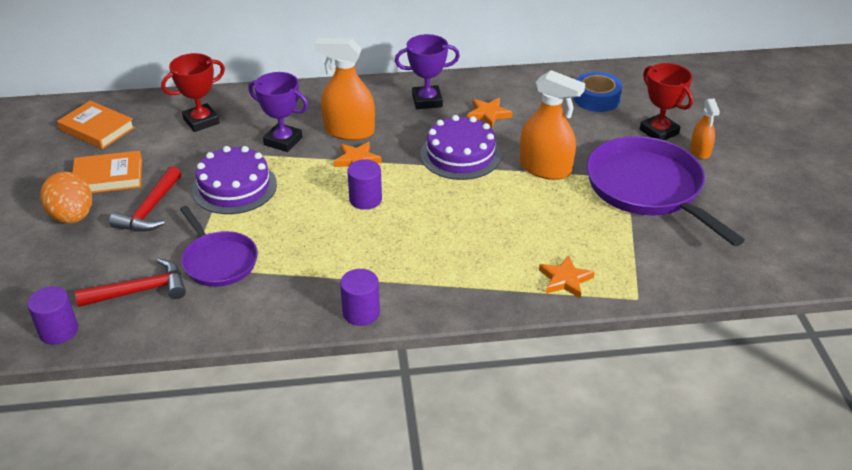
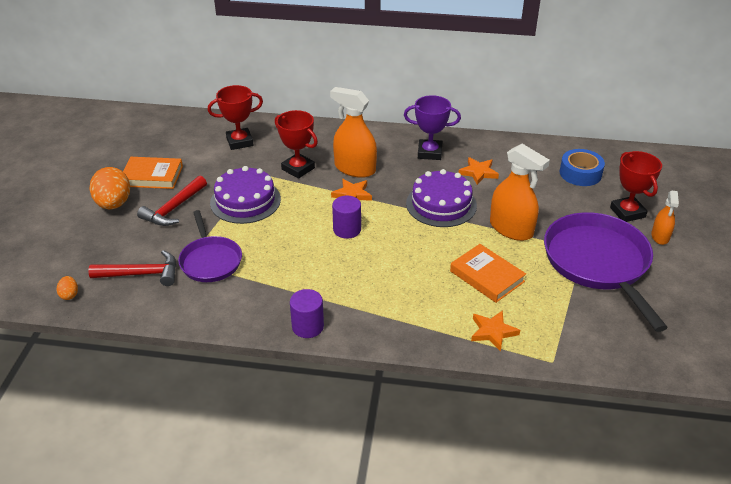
camera: 15 degrees right, 0 degrees up
(58, 331) = (69, 295): purple cylinder -> orange egg
(97, 129) = (158, 135): orange book -> orange book (487, 276)
(283, 141) = (298, 169): purple trophy -> red trophy

